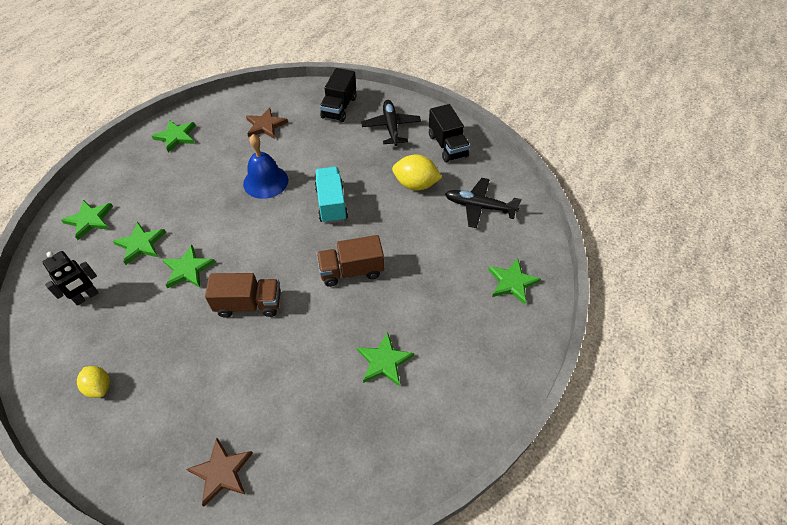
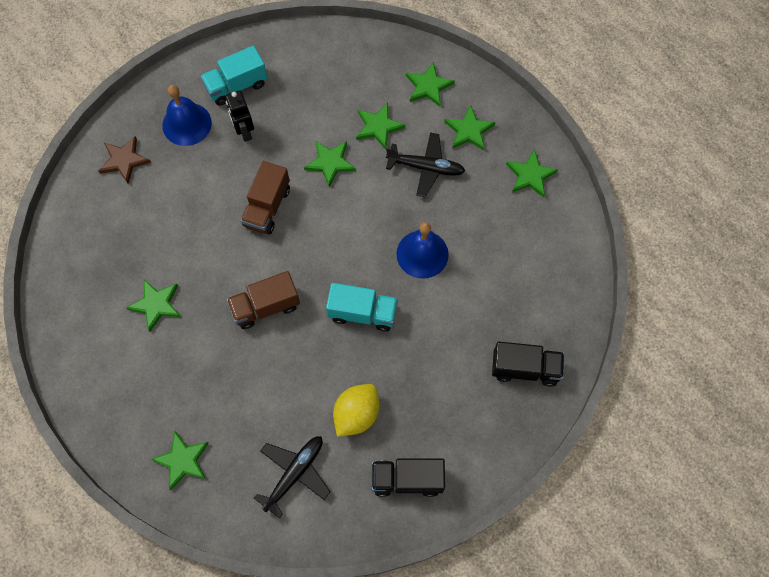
camera: 110 degrees right, 15 degrees up
(86, 297) = (333, 80): black robot -> black robot (244, 132)
(99, 387) = (236, 86): yellow lemon -> turquoise truck
(137, 181) = (469, 130): none -> green star
(159, 421) = (187, 124): none -> blue bell
(265, 125) = (518, 273): brown star -> none
(339, 108) = (525, 368): black truck -> black truck turned 150 degrees clockwise
(351, 271) = (266, 306): brown truck -> brown truck turned 120 degrees counterclockwise
(391, 127) = (465, 421): black plane -> black plane (425, 167)

